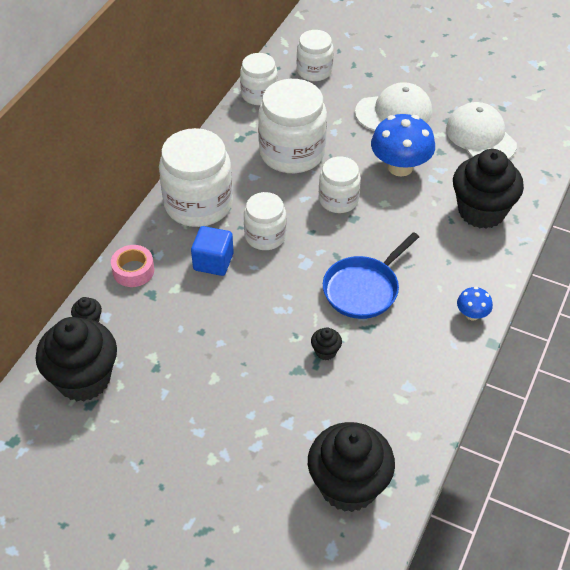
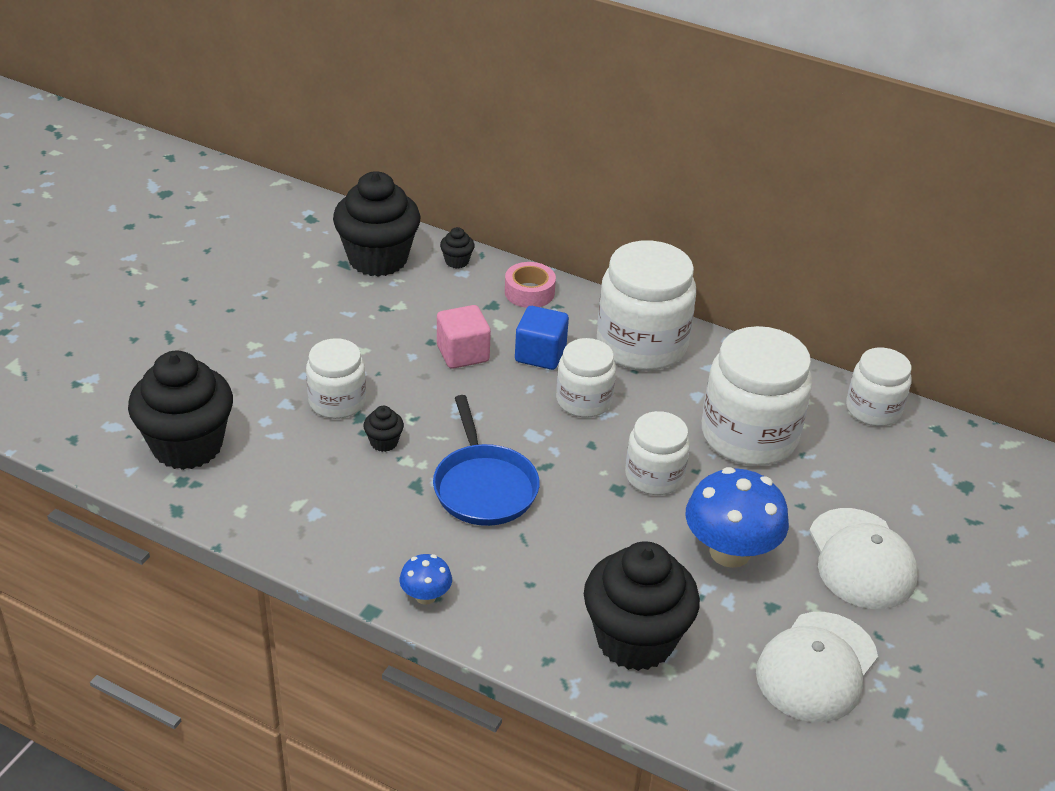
camera: 90 degrees right, 10 degrees down
(215, 309) = (462, 353): none -> pink cube
(314, 71) = (944, 473): white jar -> white jar (337, 402)
(363, 289) = (484, 487): blue pan -> blue pan turned 150 degrees counterclockwise
(480, 136) = (816, 667): white cap -> white cap turned 150 degrees clockwise

